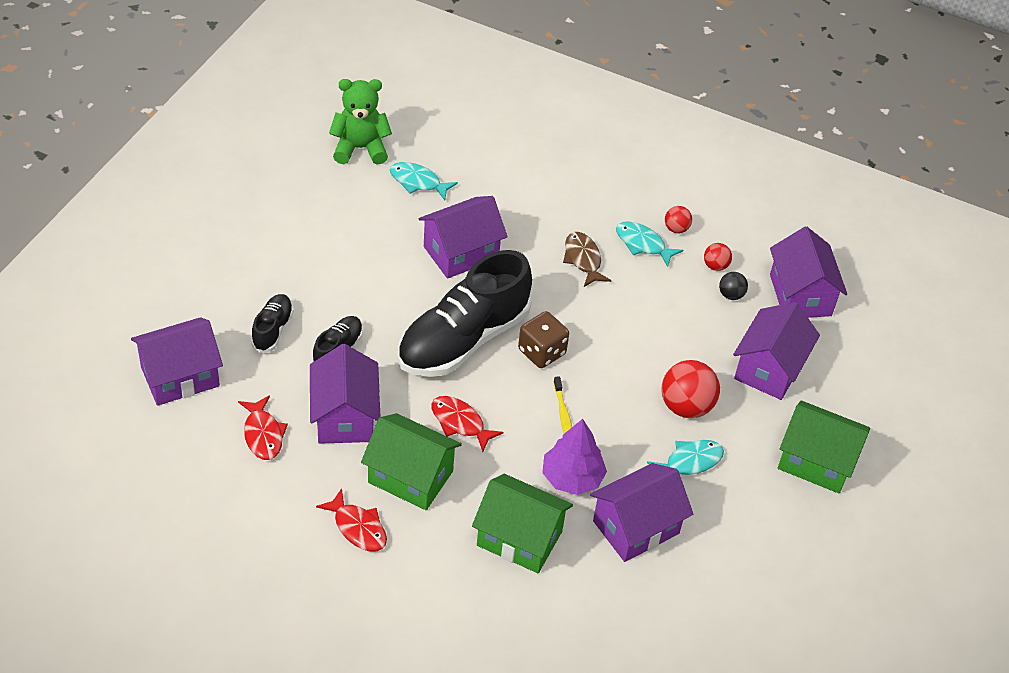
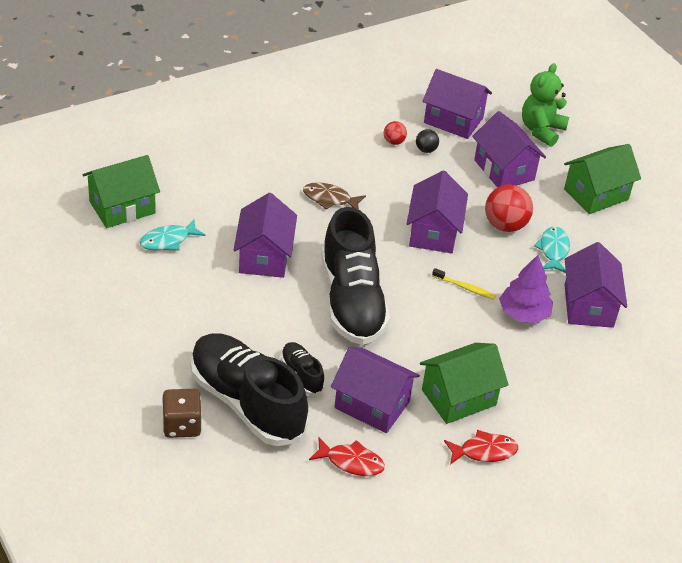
camera: 55 degrees left, 5 degrees down
(180, 376) = (247, 485): purple house -> purple house (433, 232)
(272, 329) = (246, 402): black shoe -> black shoe, size x2.22
(360, 148) = (98, 253): green teddy bear -> green teddy bear (541, 130)
(460, 423) = (429, 344): red fish -> none
(519, 538) = (556, 369): green house -> green house (122, 207)
(541, 352) = (398, 267): brown dice -> brown dice (182, 425)
(642, 244) = (342, 163): turquoise fish -> none
(676, 229) = (343, 140): red ball -> none

